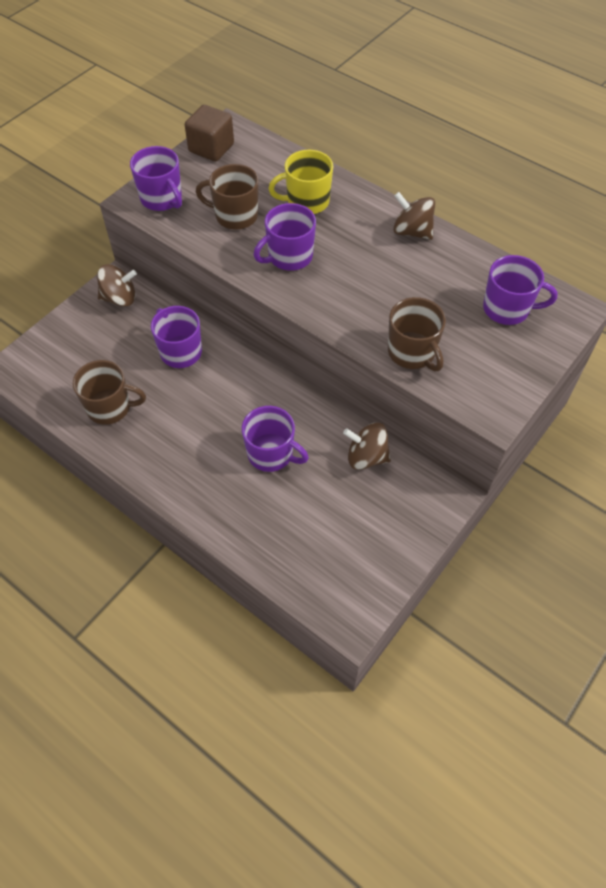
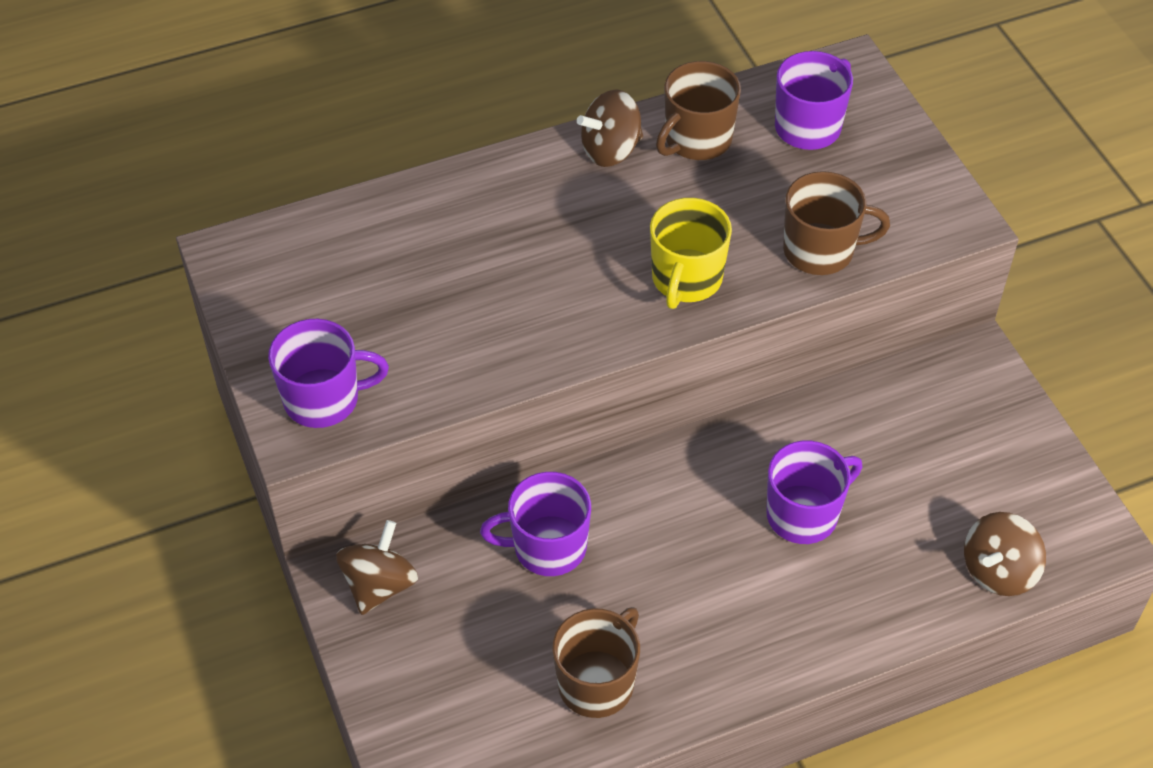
camera: 60 degrees left, 5 degrees down
(211, 148) = (258, 293): brown cube -> none
(235, 216) = (432, 325): brown mug -> brown mug (697, 140)
(289, 256) = (562, 299): purple mug -> none
(307, 202) = (467, 232): yellow mug -> yellow mug (686, 279)
(366, 457) = (870, 411): brown spinning top -> brown spinning top (998, 571)

